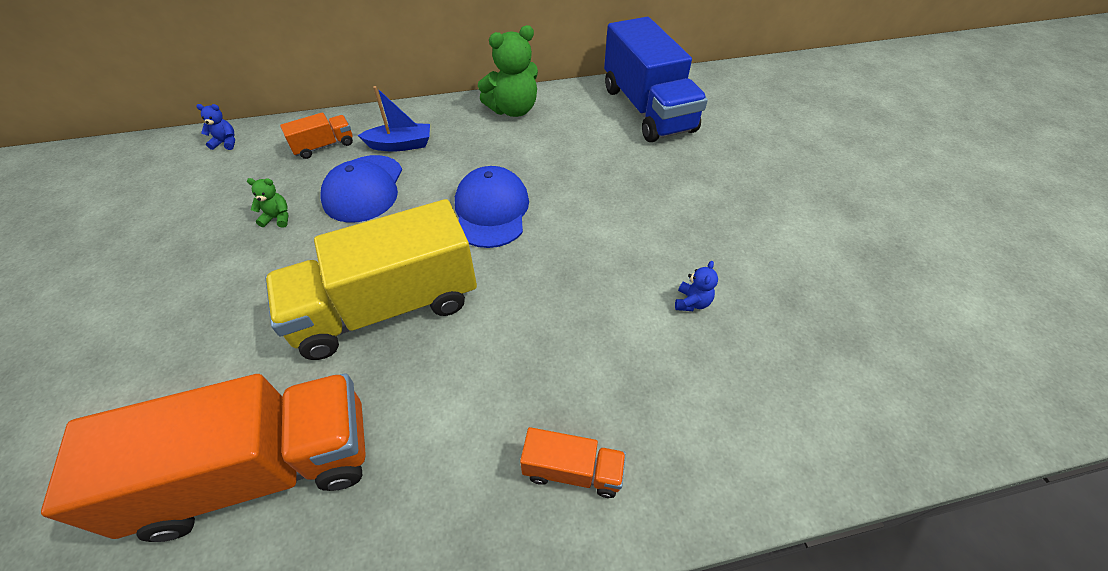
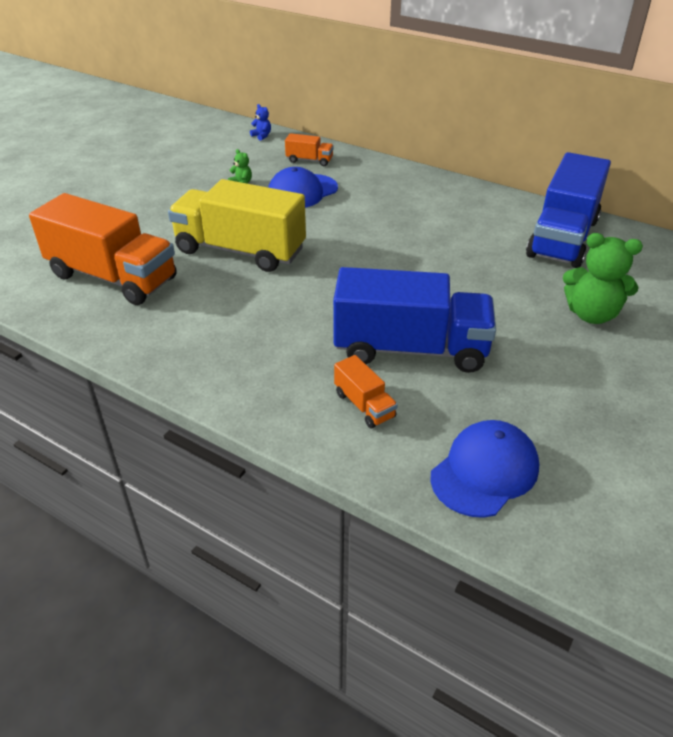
camera: 45 degrees right, 10 degrees down
(400, 145) = (353, 179): blue boat -> none
(491, 210) = (358, 238): blue cap -> blue cap (485, 471)
(513, 110) = (456, 193): green teddy bear -> green teddy bear (591, 314)
(572, 470) = (231, 366): orange truck -> orange truck (364, 405)
(692, 302) = (410, 349): blue teddy bear -> blue truck

